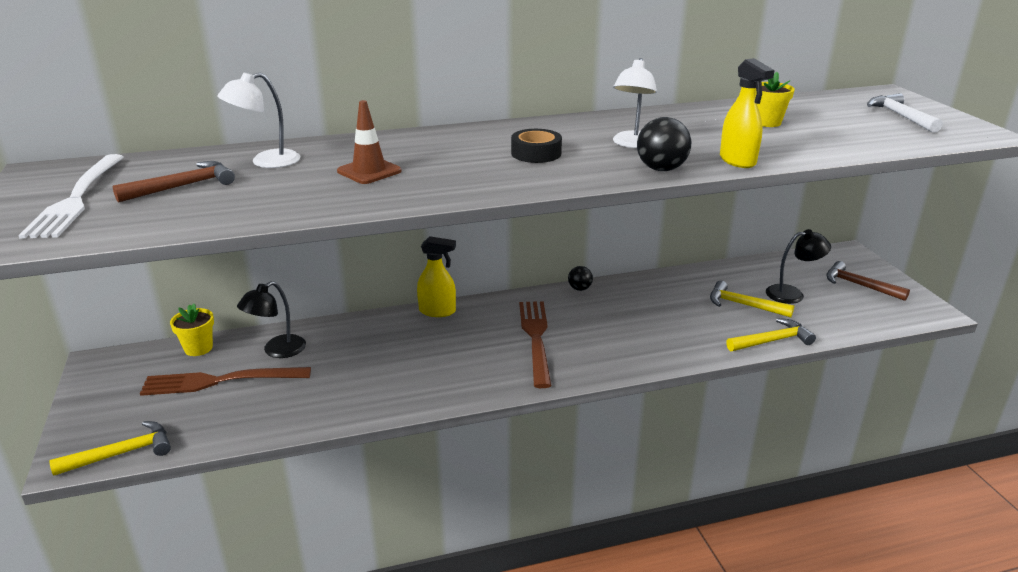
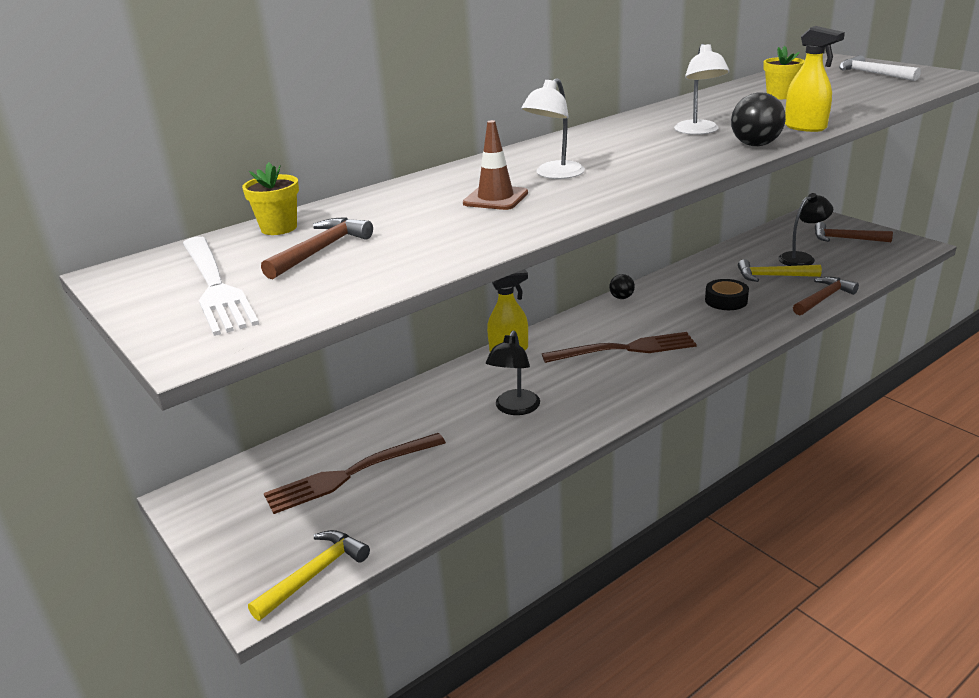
camera: 20 degrees left, 0 degrees up
(198, 348) = (291, 451): yellow flower pot -> yellow flower pot (279, 228)
(266, 162) = (373, 212): white lamp -> white lamp (554, 174)
(277, 351) = (382, 429): black lamp -> black lamp (514, 408)
(535, 338) = (625, 349): brown fork -> brown fork turned 105 degrees clockwise
(536, 153) = (627, 154): black tape -> black tape (726, 300)
(772, 341) = (823, 298): yellow hammer -> brown hammer

